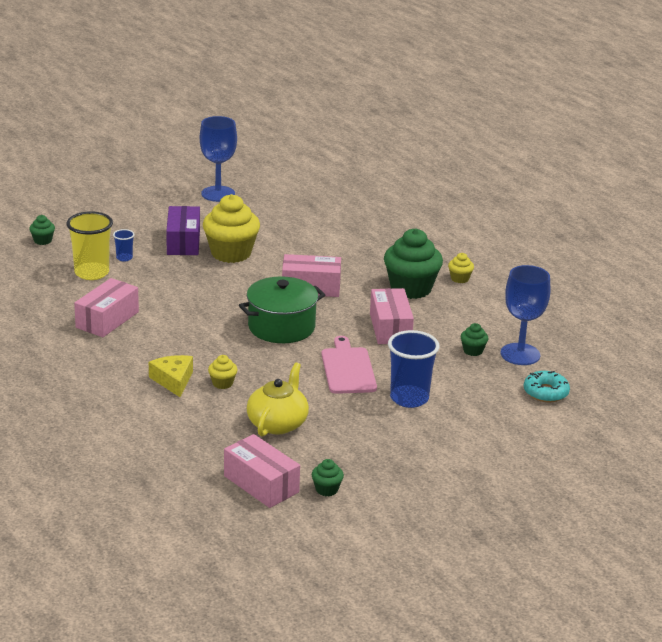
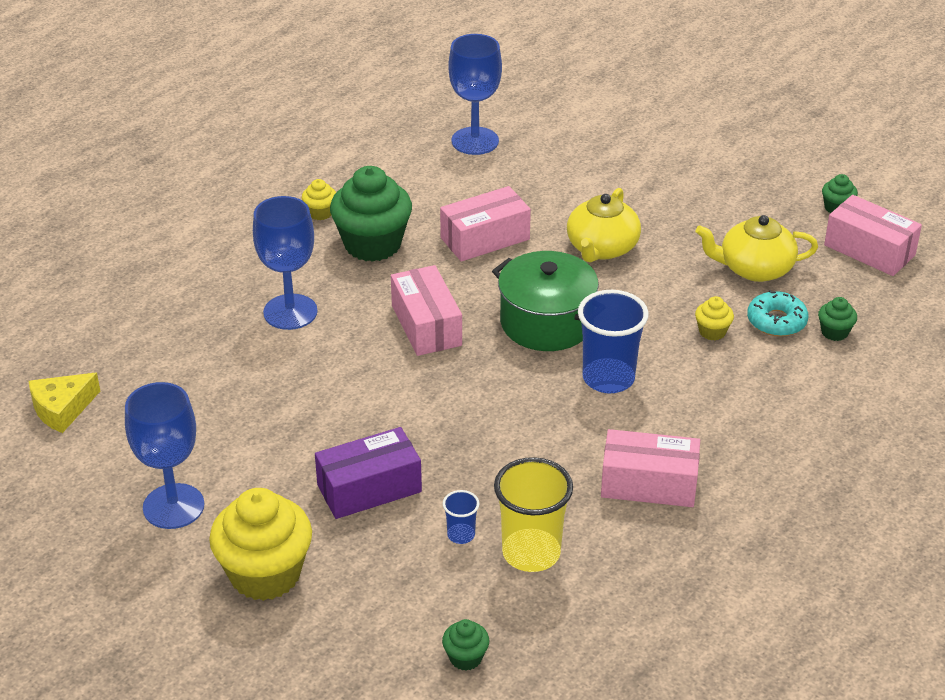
camera: 110 degrees left, 10 degrees up
(173, 380) = (740, 372): yellow cheese -> yellow cheese (62, 409)
(231, 253) = (374, 427): yellow cupcake -> yellow cupcake (265, 574)
(261, 484) = (869, 250): pink box -> pink box turned 75 degrees counterclockwise
(348, 369) = (602, 248): pink cutting board -> yellow teapot
(357, 250) = (290, 312): none -> blue goblet
(409, 398) = (627, 194): blue cup -> blue cup (608, 378)
(473, 351) = (492, 172): green cupcake -> green cupcake (834, 332)
(545, 392) = (541, 114): turquoise donut -> turquoise donut (776, 321)

